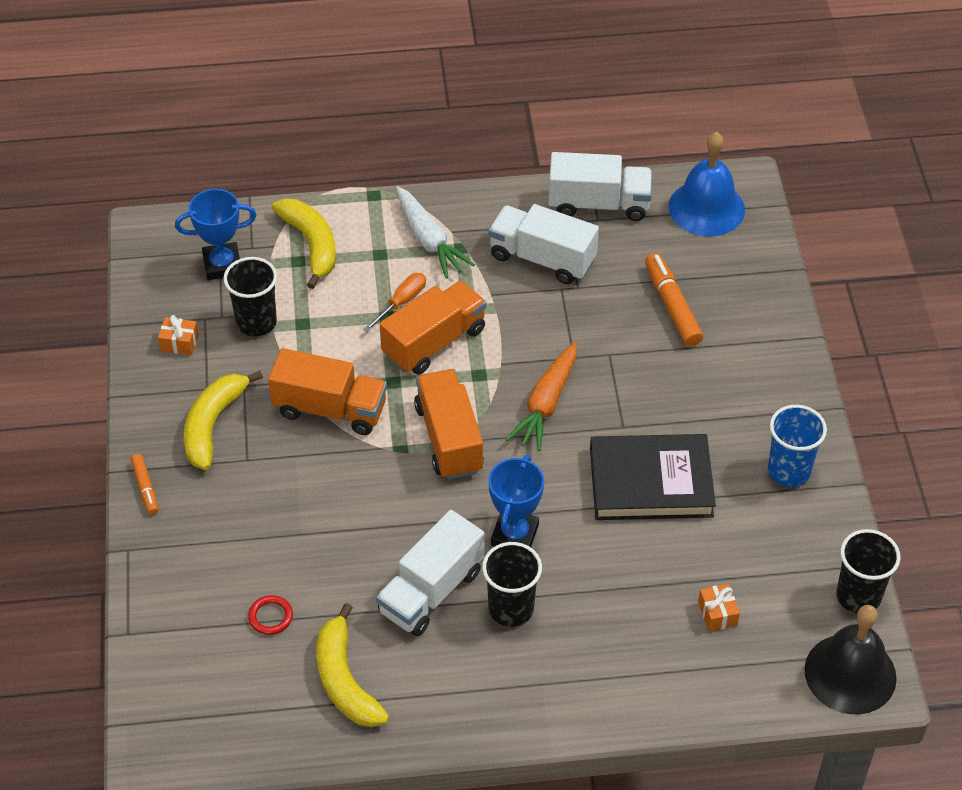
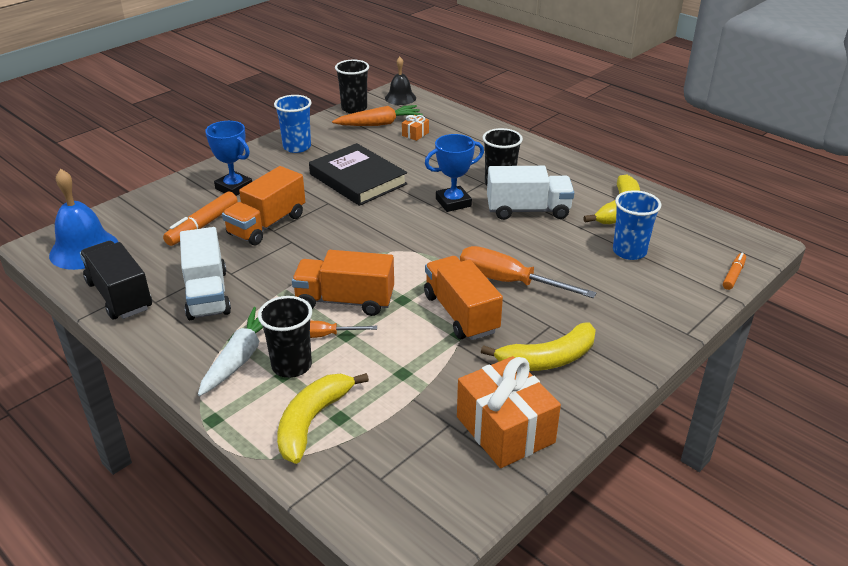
camera: 130 degrees left, 15 degrees down
(145, 488) = (638, 356): orange marker -> orange marker (733, 275)
(179, 343) = (505, 429): orange gift -> orange gift, size x2.30
(222, 265) = (395, 463): blue trophy -> blue trophy (234, 188)
(256, 322) = (431, 399): black cup -> black cup (291, 365)
(270, 617) = (629, 251): red ring -> blue cup
(334, 477) = (508, 282): none -> orange screwdriver
(449, 438) = (418, 255): orange truck -> orange truck (267, 225)
(546, 404) = (344, 234): orange carrot -> orange carrot (379, 124)
(598, 204) = (119, 295): white truck -> black truck
(850, 673) = (400, 98): black bell -> black bell, size x0.63

